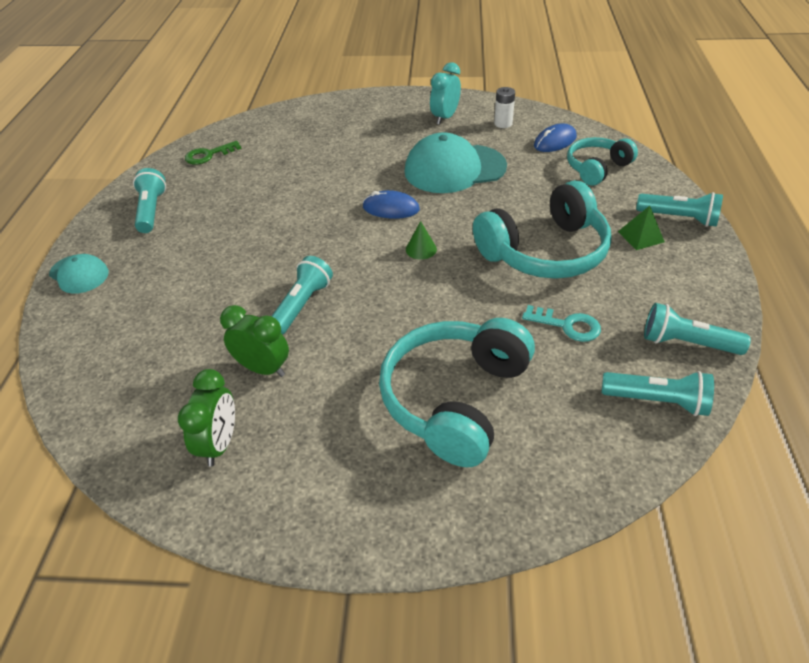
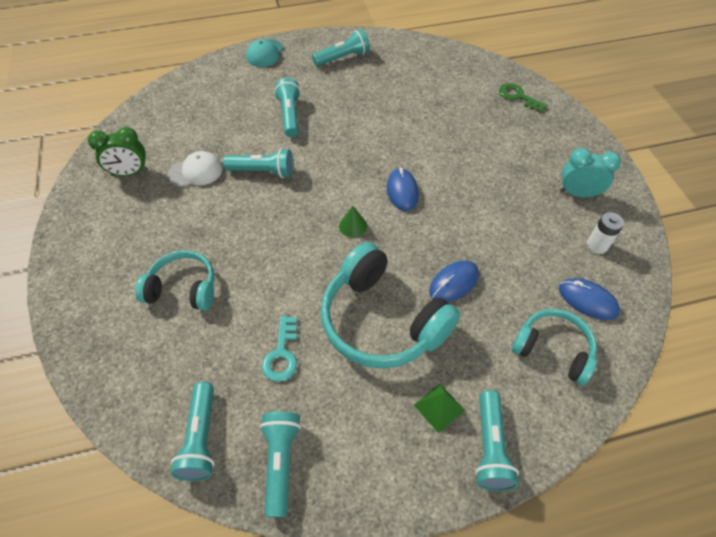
camera: 70 degrees right, 10 degrees up
(208, 155) = (426, 60): green key -> green key (518, 97)
(219, 269) = (289, 115): none -> turquoise flashlight
(263, 368) = (196, 172): green clock -> white cap
(454, 169) = (487, 222): turquoise cap -> none
(455, 399) = (183, 288): turquoise headphones -> turquoise headphones, size x0.60
(515, 201) = (453, 283): none -> blue mouse

